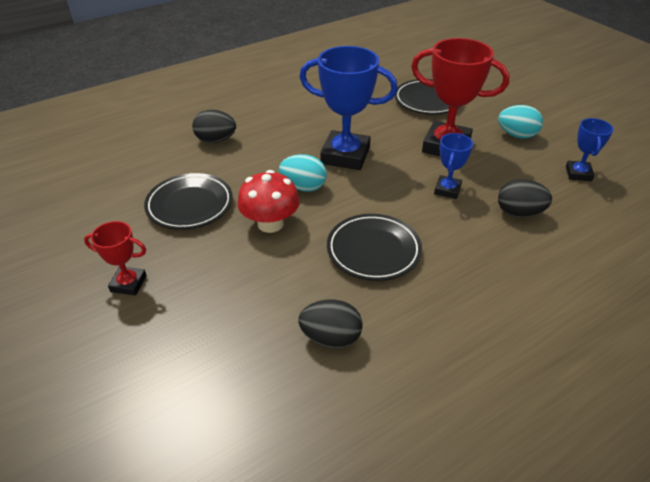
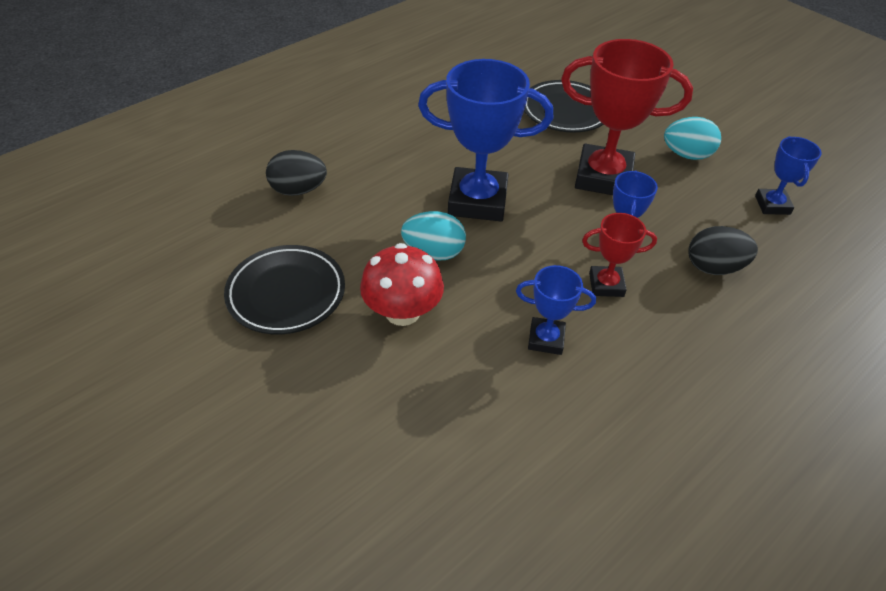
camera: 10 degrees left, 5 degrees up
(128, 284) = (230, 423): red trophy -> red trophy (606, 285)
(331, 338) = (521, 474): black egg -> none
(373, 250) = (546, 339): black plate -> blue trophy

